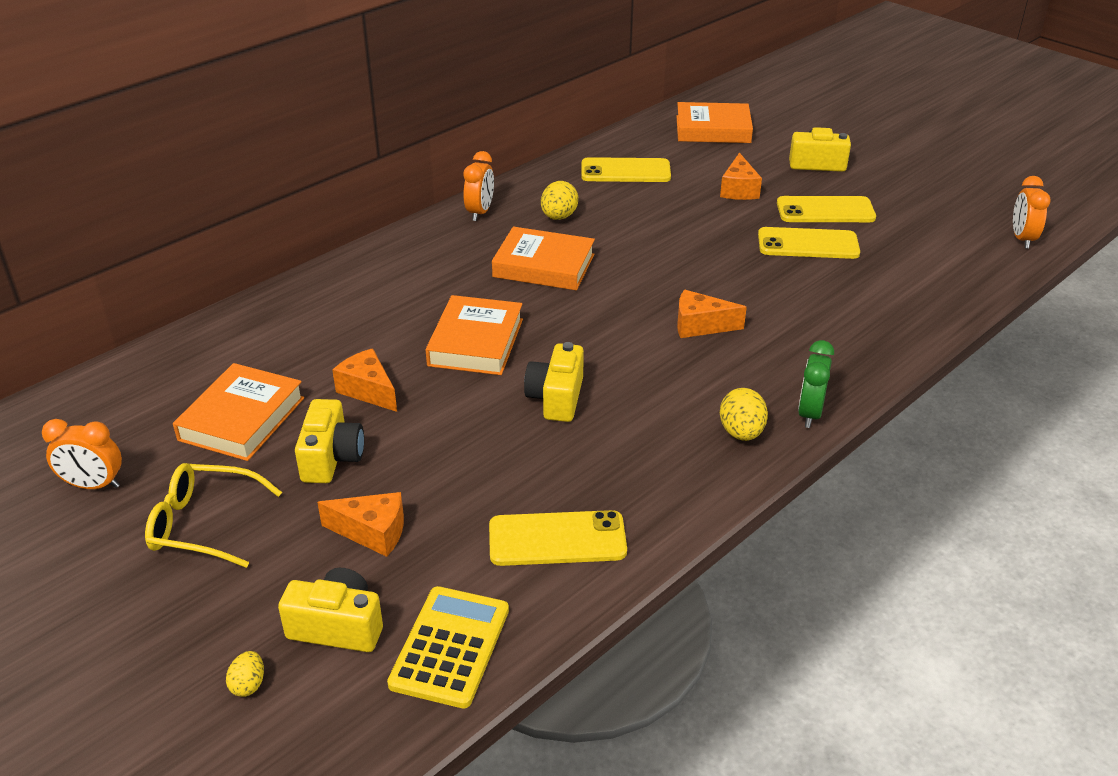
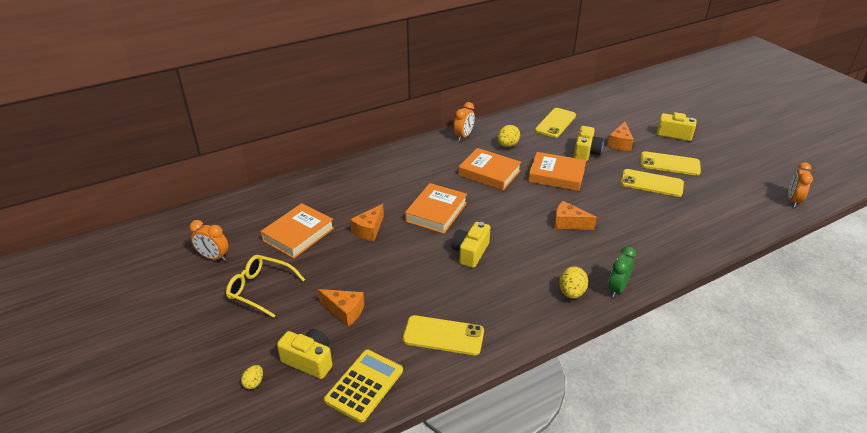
camera: 15 degrees right, 0 degrees up
(331, 458) = (337, 265): yellow camera -> yellow camera (586, 152)
(368, 390) = (369, 230): orange cheese -> orange cheese turned 120 degrees counterclockwise
(625, 171) = (555, 123): yellow phone -> yellow phone turned 75 degrees counterclockwise
(713, 129) = (616, 104): orange book -> orange book (556, 175)

